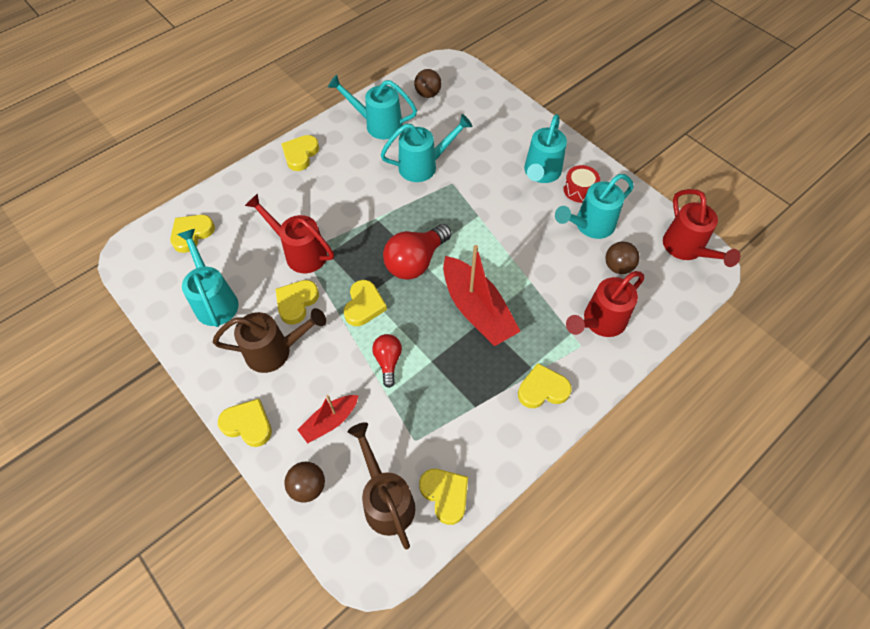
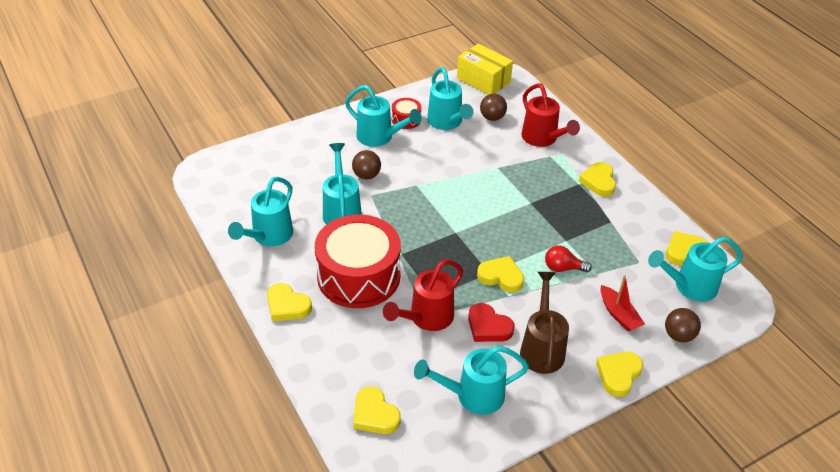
camera: 80 degrees left, 15 degrees down
(296, 302) = (488, 327): yellow heart -> red heart
(343, 194) = (358, 276): none -> red drum
(386, 500) = (689, 286): brown watering can -> turquoise watering can
(415, 262) = (459, 234): red light bulb -> none
(428, 94) = (240, 192): brown ball -> brown ball (366, 175)
(477, 310) = (519, 204): red boat -> none
(686, 249) = (483, 80): red watering can -> yellow box

